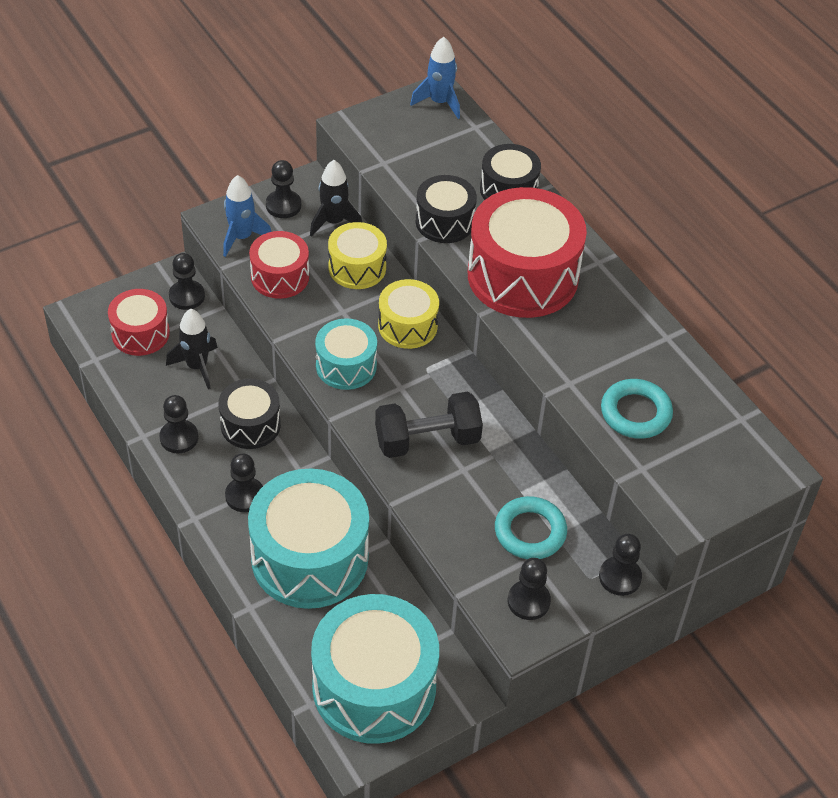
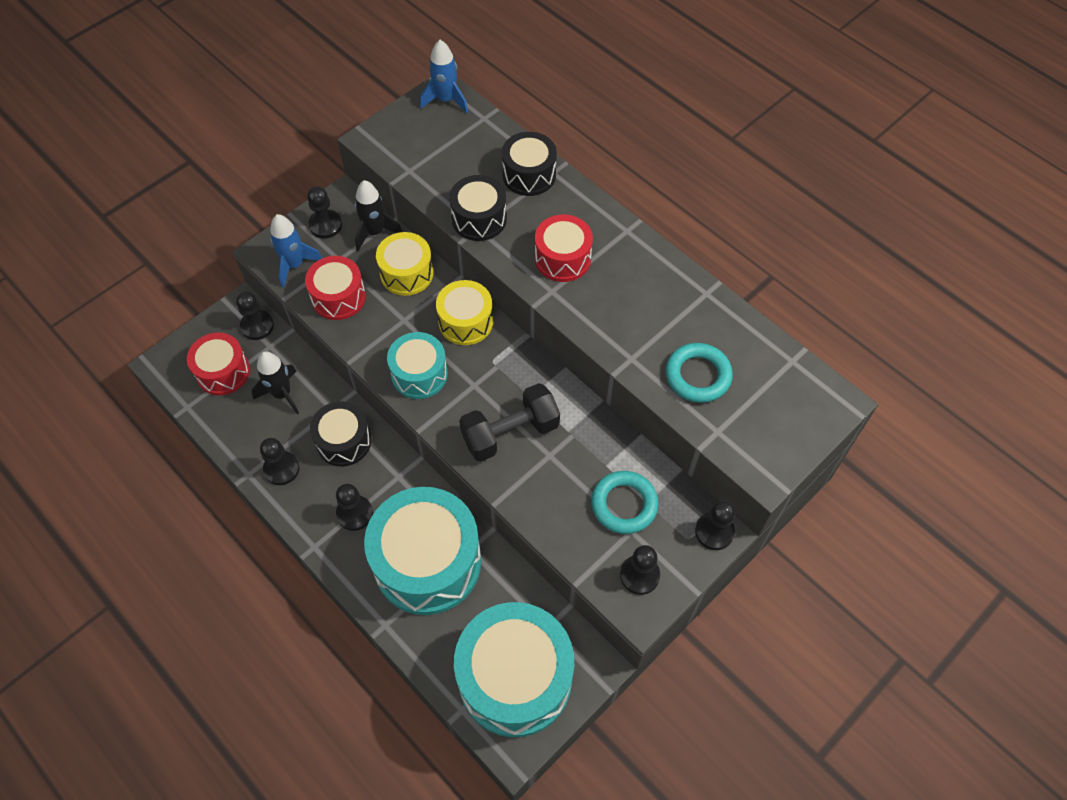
camera: 10 degrees left, 10 degrees up
(523, 276) = (562, 258): red drum -> red drum, size x0.54

